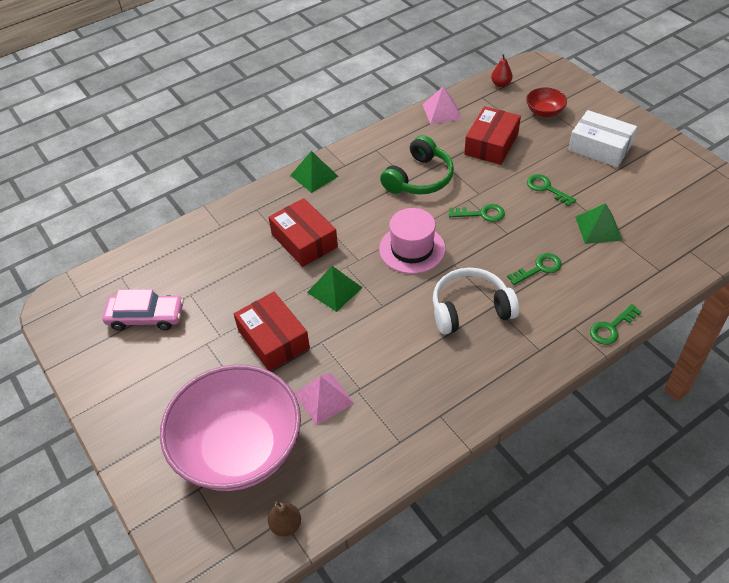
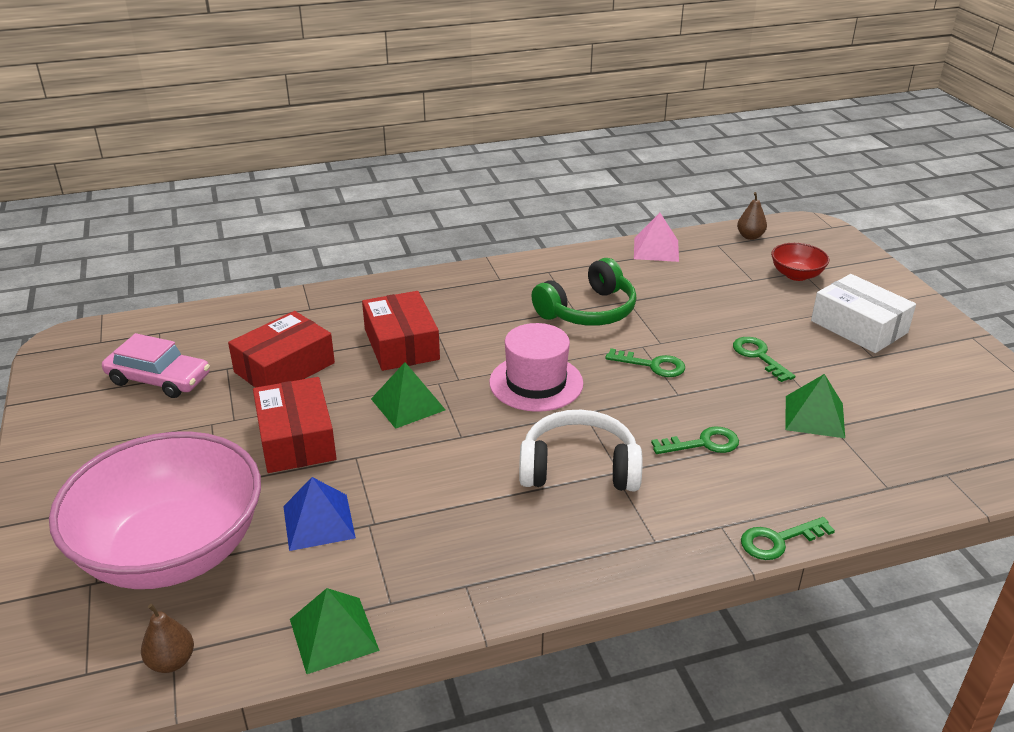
camera: 15 degrees right, 15 degrees down
(314, 175) = (454, 282): green pyramid -> green pyramid (333, 634)
(324, 398) = (319, 522): pink pyramid -> blue pyramid
(491, 144) = (705, 294): red box -> red box (284, 367)
(501, 84) = (750, 236): red pear -> brown pear

